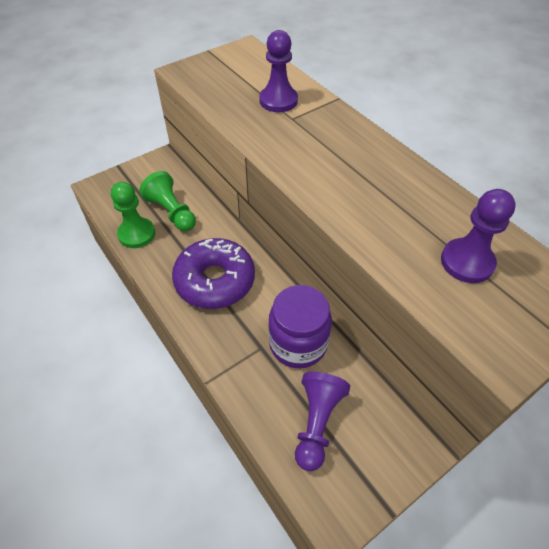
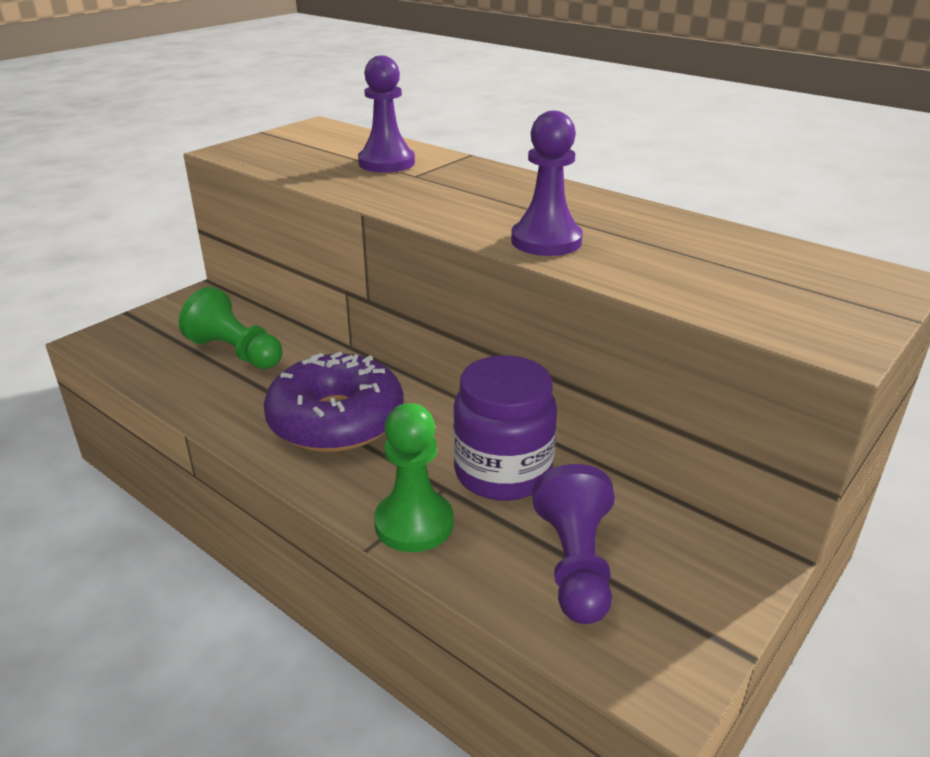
camera: 15 degrees left, 20 degrees down
(137, 234) = (182, 385): green pawn -> green pawn (414, 523)
(467, 262) = (728, 266): purple pawn -> purple pawn (546, 241)

